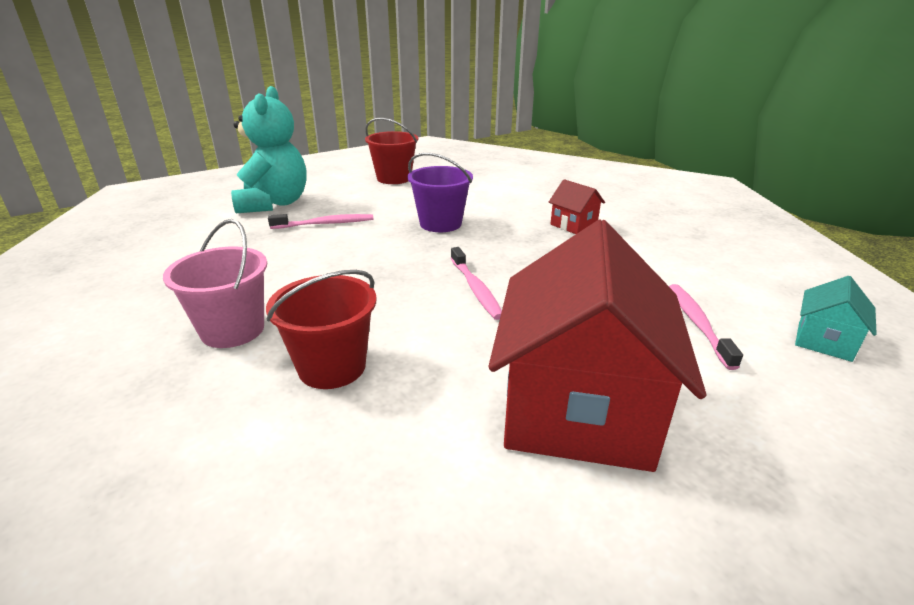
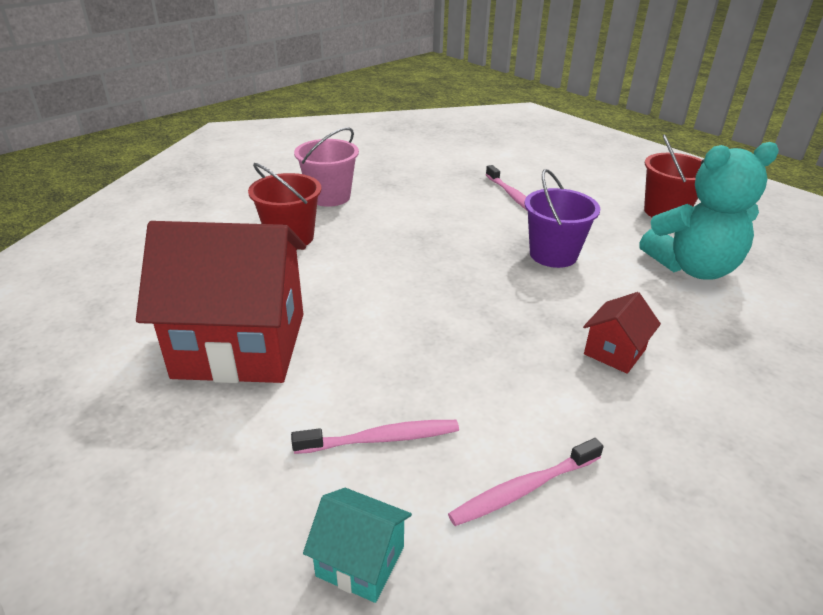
camera: 80 degrees right, 5 degrees up
(274, 204) = (541, 166): turquoise teddy bear -> turquoise teddy bear (692, 268)
(475, 289) = (415, 286): pink toothbrush -> pink toothbrush (523, 489)

